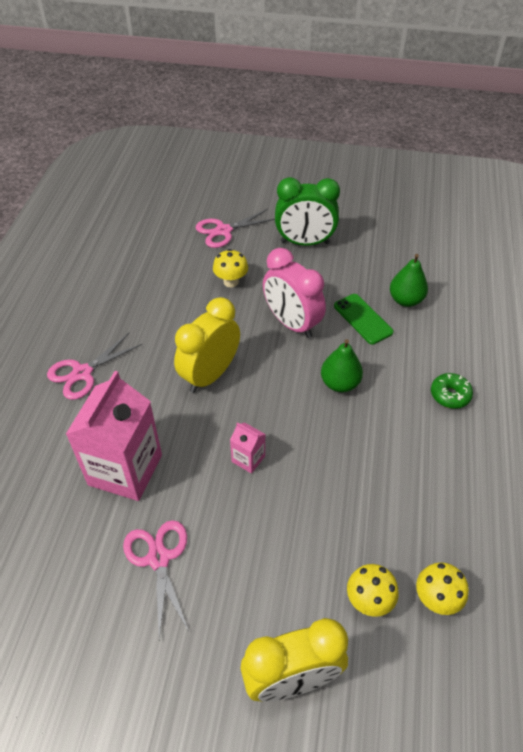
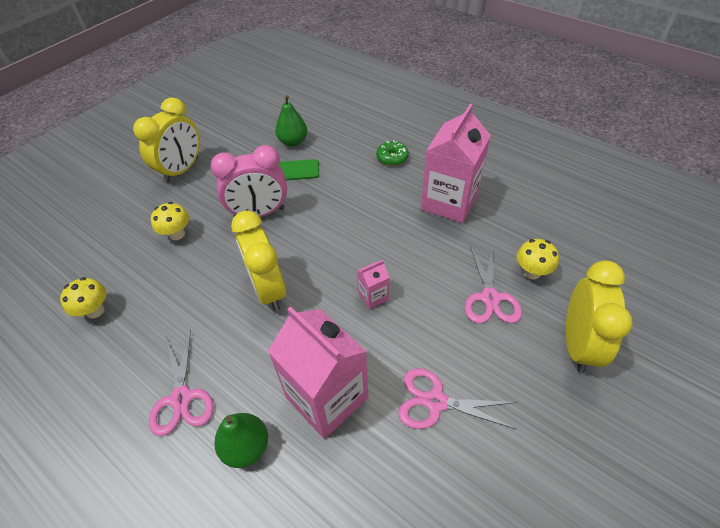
camera: 60 degrees left, 0 degrees up
(223, 231) = (111, 216): pink scissors -> pink scissors (490, 298)
(305, 242) = (181, 170): green clock -> yellow clock
(340, 383) = (340, 209): green pear -> green pear (246, 447)
(421, 477) = (449, 202): none -> pink carton
(436, 599) = (544, 236): yellow mushroom -> yellow mushroom (95, 311)

